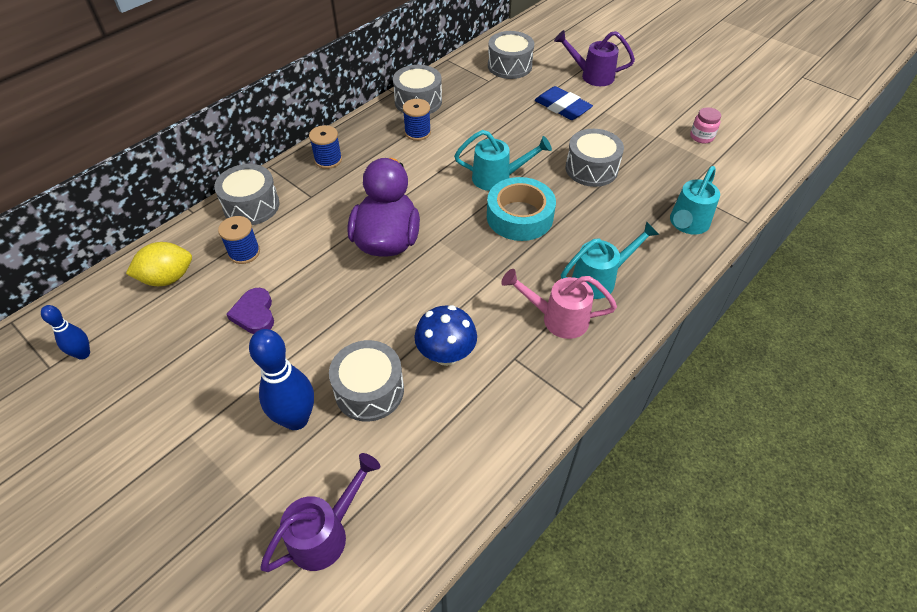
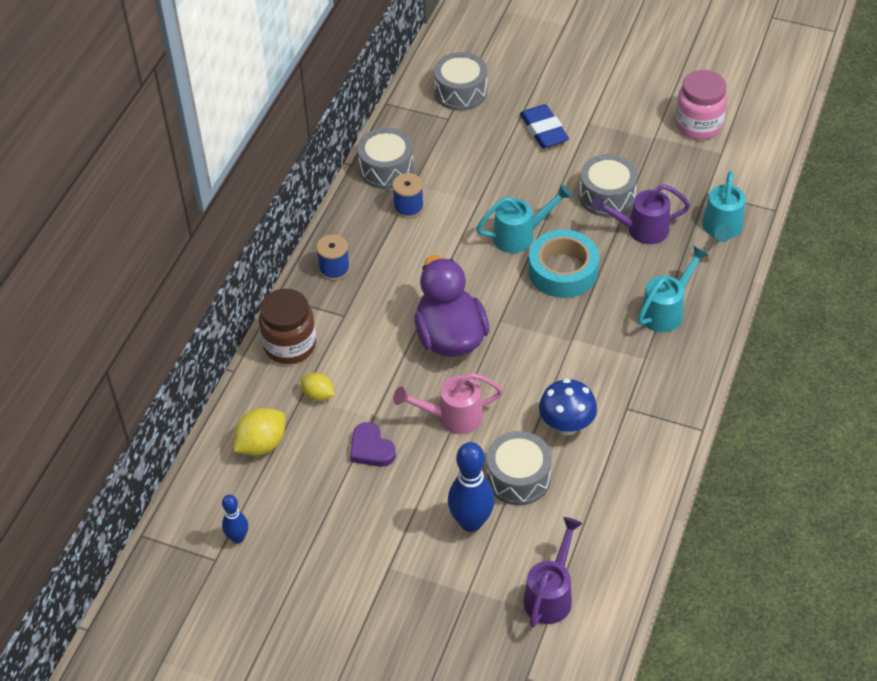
camera: 20 degrees left, 0 degrees up
(244, 252) = (318, 395): blue spool -> yellow lemon
(251, 206) = (290, 345): grey drum -> brown jar
(557, 318) = (646, 360): pink watering can -> pink watering can (452, 417)
(562, 107) = (543, 130): blue eraser -> blue eraser turned 45 degrees clockwise
(592, 76) = (555, 79): purple watering can -> purple watering can (640, 230)
(701, 137) = (698, 125): pink jar -> pink jar, size x1.85

